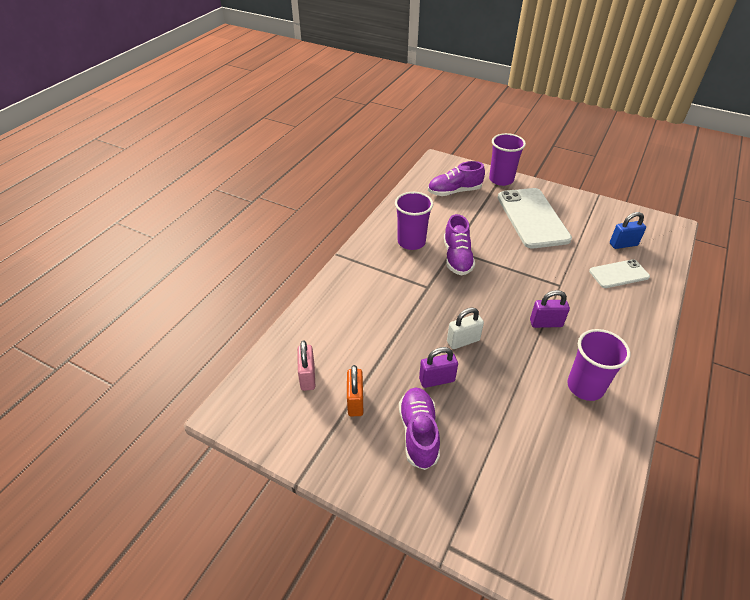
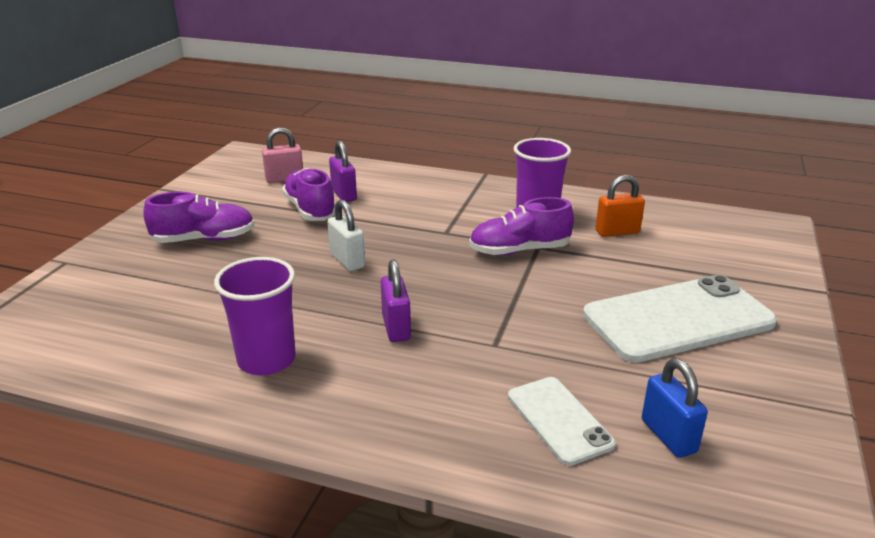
camera: 80 degrees right, 15 degrees down
(355, 401) = (250, 204): orange padlock -> orange padlock (617, 232)
(437, 380) = (280, 246): purple padlock -> purple padlock (344, 194)
(454, 191) = (695, 242): purple shoe -> purple shoe (310, 210)
(501, 179) = (779, 285): purple cup -> none

